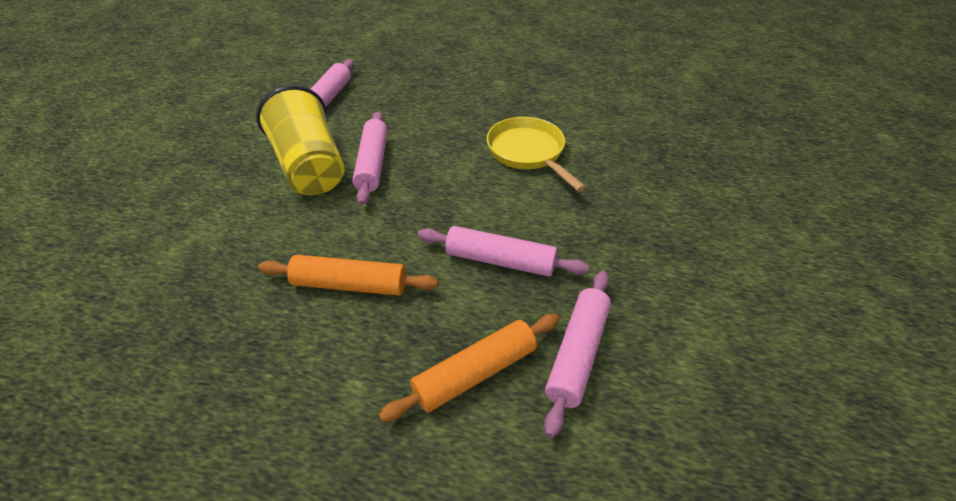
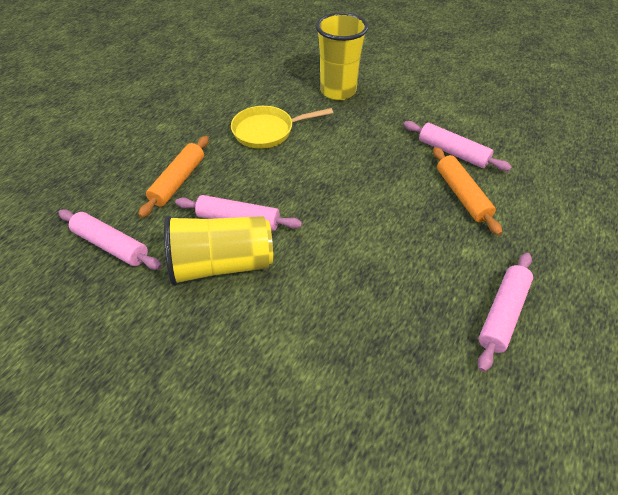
camera: 75 degrees left, 5 degrees up
(350, 284) = (378, 247): orange rolling pin -> orange rolling pin (178, 181)
(500, 261) = (374, 167): pink rolling pin -> pink rolling pin (502, 314)
(654, 198) = (338, 91): none -> yellow cup

